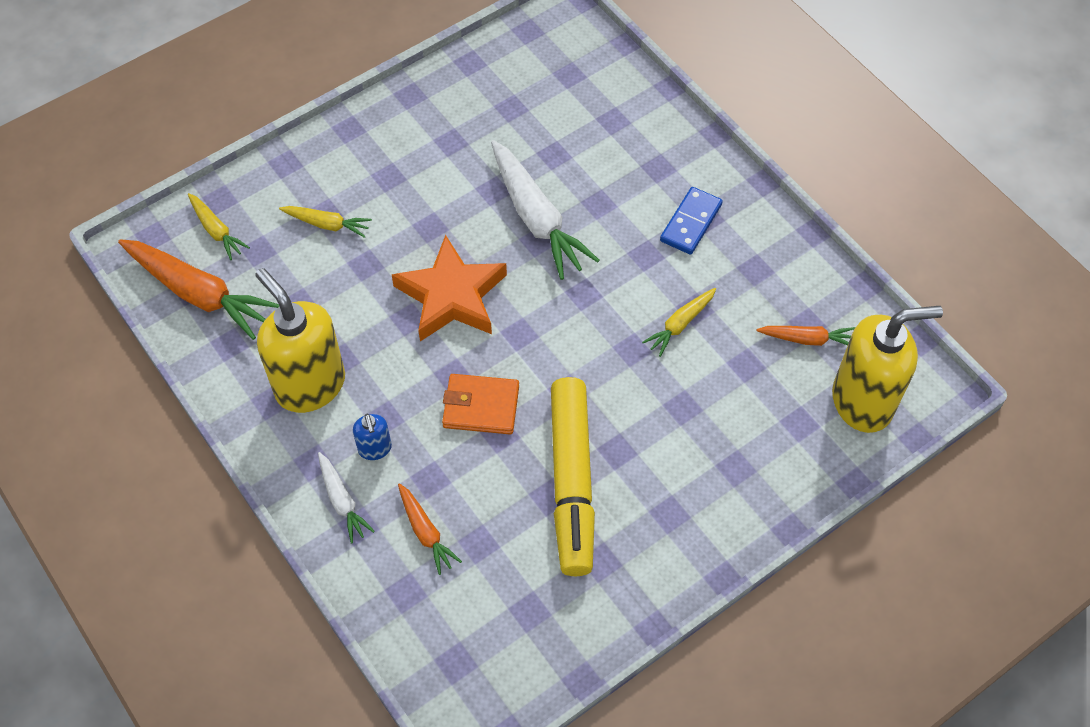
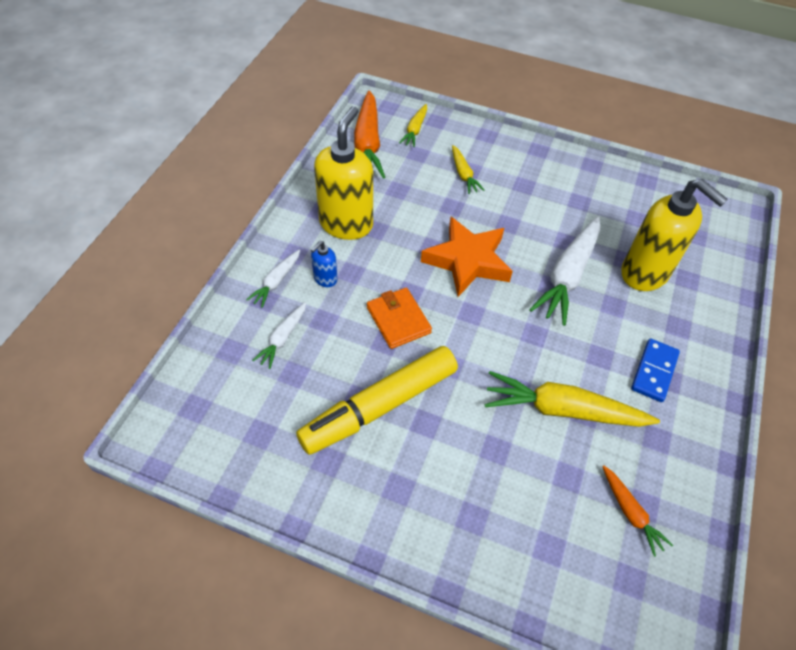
camera: 55 degrees right, 5 degrees down
(425, 532) = (283, 338): orange carrot -> white carrot
(680, 324) = (563, 410): yellow carrot -> yellow carrot, size x1.91
(691, 223) = (654, 371): blue domino -> blue domino turned 60 degrees counterclockwise
(863, 401) = (611, 592): yellow soap dispenser -> yellow soap dispenser (645, 273)

